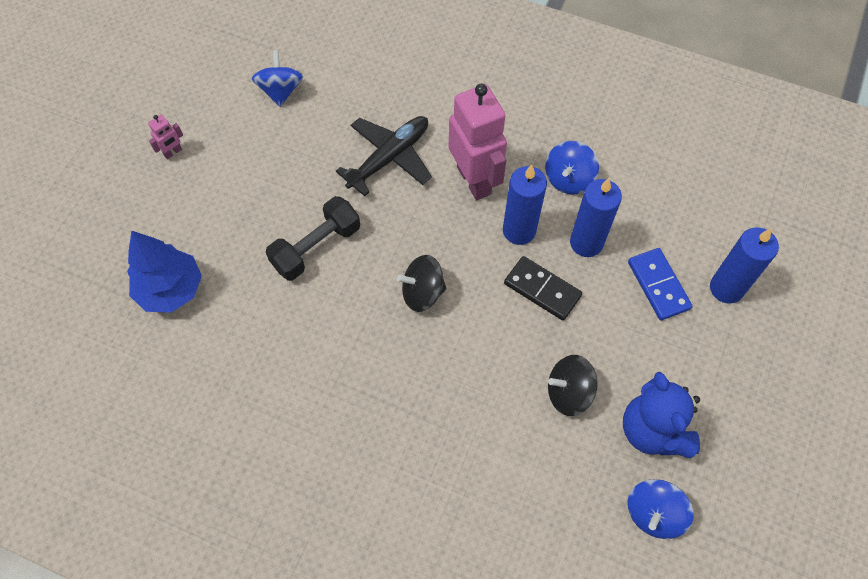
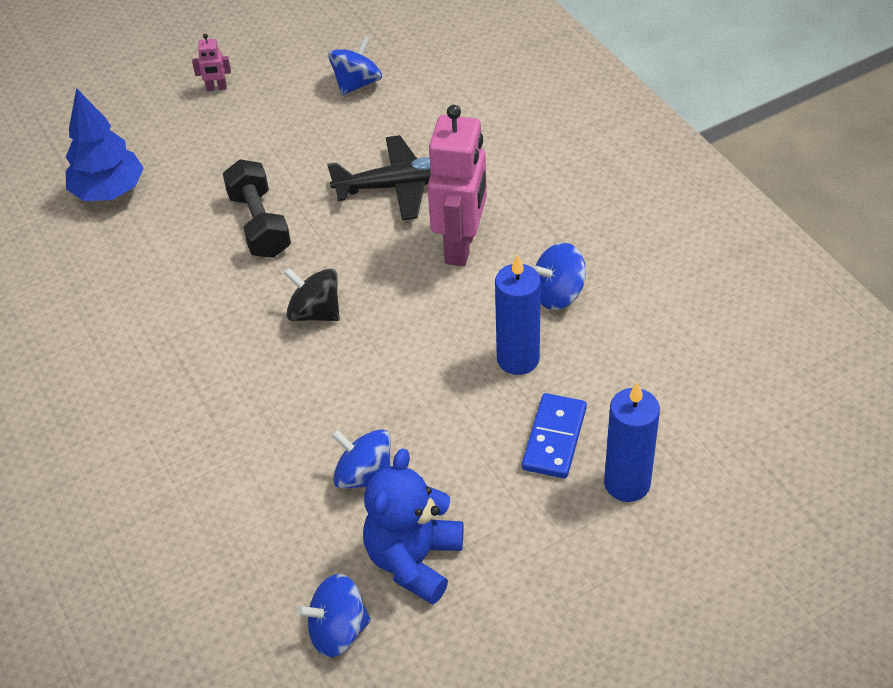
camera: 40 degrees right, 15 degrees down
(316, 247) = (259, 224): black dumbbell -> black dumbbell turned 75 degrees clockwise
(519, 230) = (460, 312): blue candle -> none
(542, 290) = (430, 374): black domino -> none
(568, 392) = (364, 476): black spinning top -> blue spinning top

